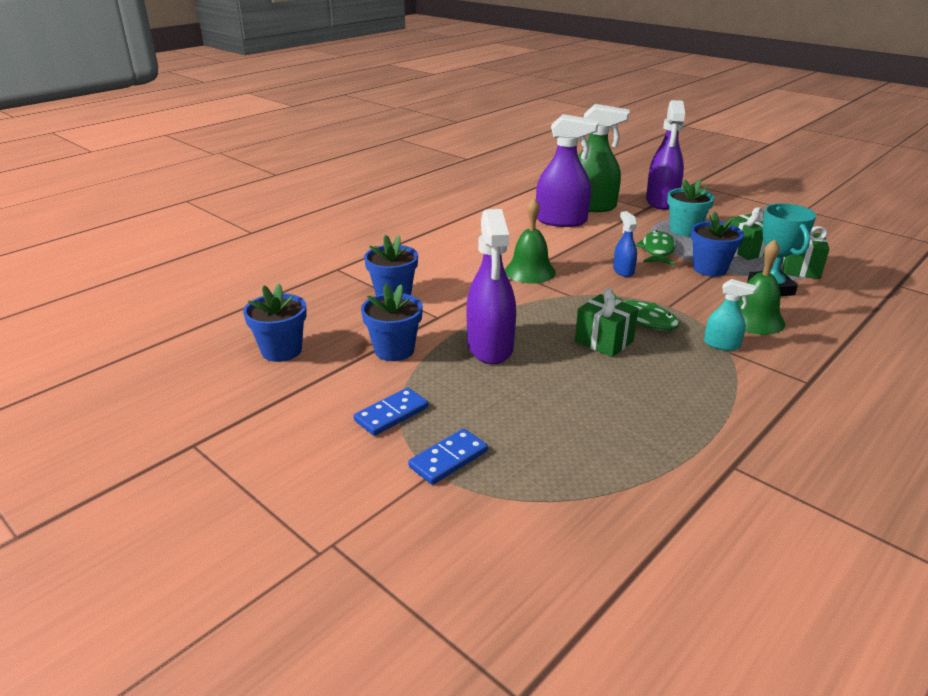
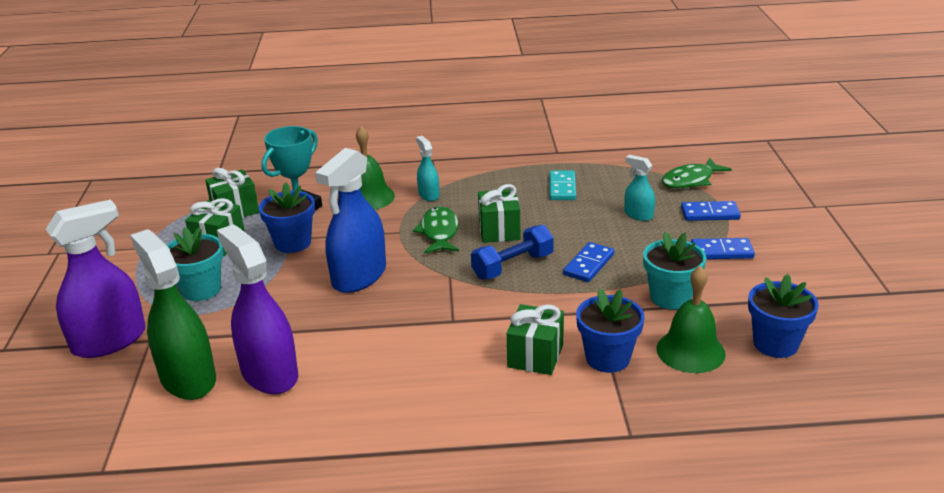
camera: 135 degrees left, 0 degrees up
(394, 350) = (670, 297): blue flower pot -> turquoise flower pot
(439, 279) = (535, 356): none -> green gift
(490, 347) = (589, 264): purple spray bottle -> blue domino
(517, 418) = (638, 215): none -> turquoise spray bottle
(530, 271) = (436, 319): green bell -> green bell (690, 351)
(543, 320) = (512, 266): none -> blue dumbbell
(623, 271) = (359, 276): blue spray bottle -> blue spray bottle, size x2.00
(636, 414) = (562, 188): none -> turquoise domino
(657, 250) = (282, 281): green fish -> green fish (690, 180)

